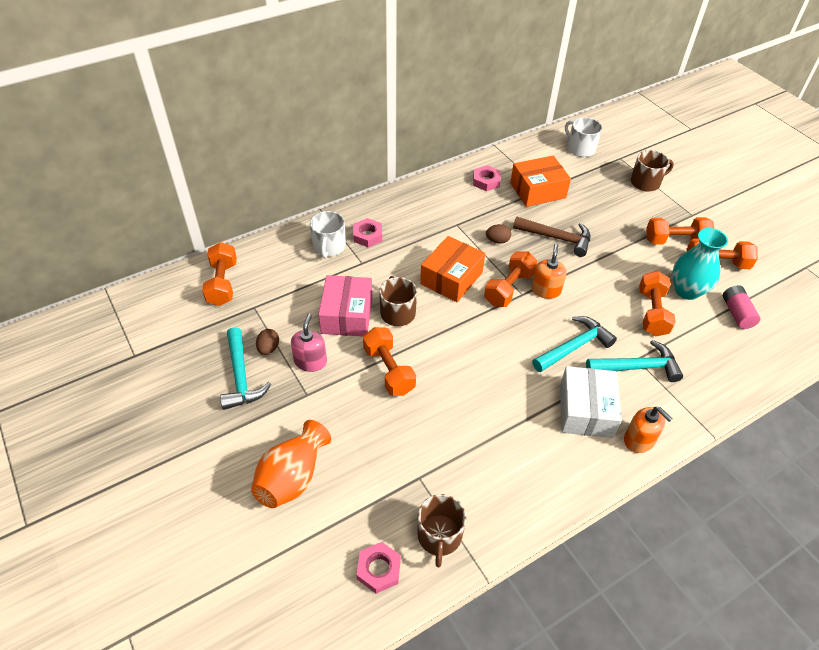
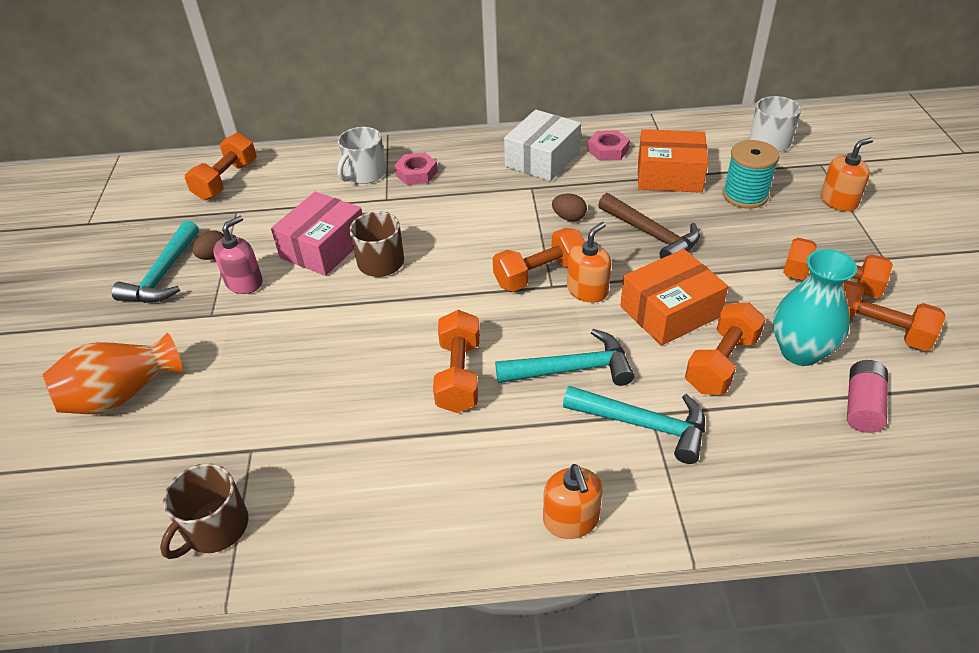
camera: 30 degrees right, 5 degrees down
(378, 569) = (118, 534): pink nut -> none
(389, 370) = (319, 319): orange dumbbell -> orange dumbbell (459, 375)
(451, 278) = (476, 243): orange box -> orange box (669, 311)
(585, 410) = (524, 452): white box -> white box (542, 159)
(592, 193) = (745, 195): none -> turquoise spool
(646, 182) = (838, 201): brown mug -> orange soap dispenser

